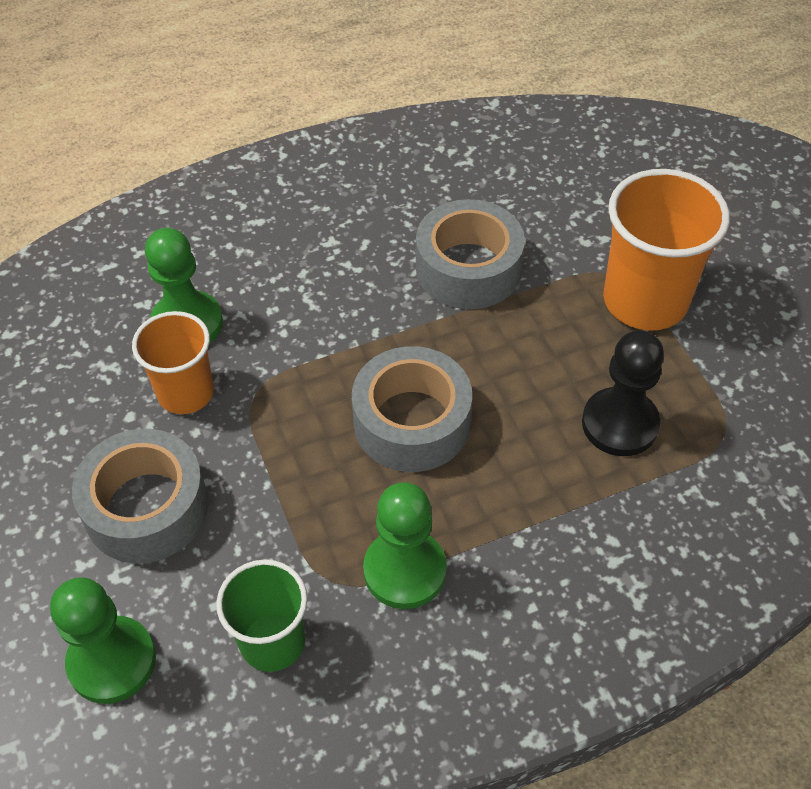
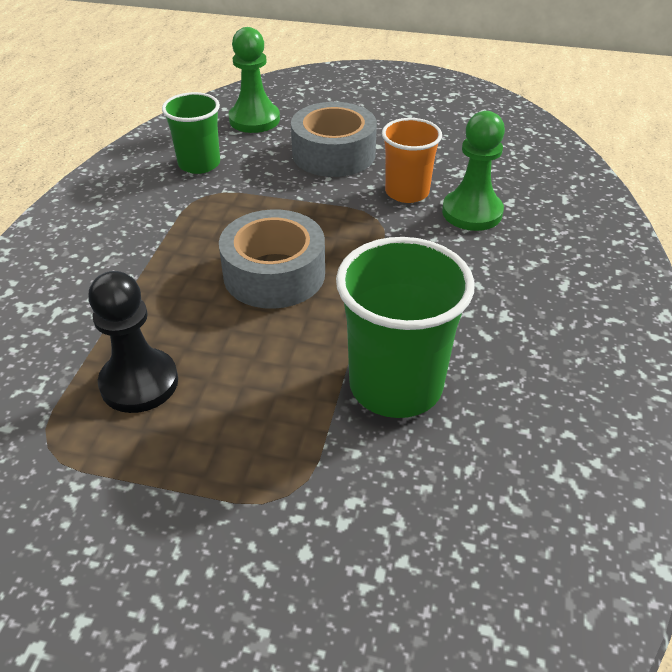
camera: 125 degrees right, 10 degrees down
(404, 570) = (175, 222): green pawn -> none
(468, 268) = (395, 385): grey tape -> green cup
(645, 301) = (231, 496): orange cup -> none

